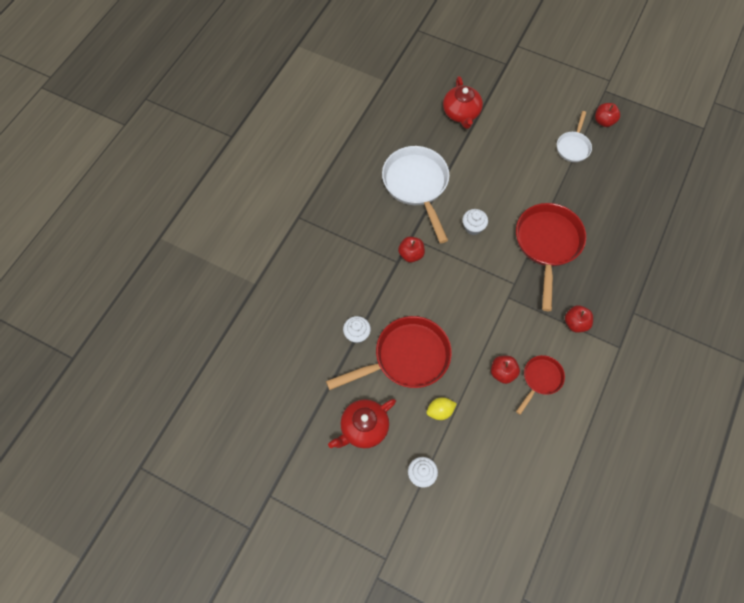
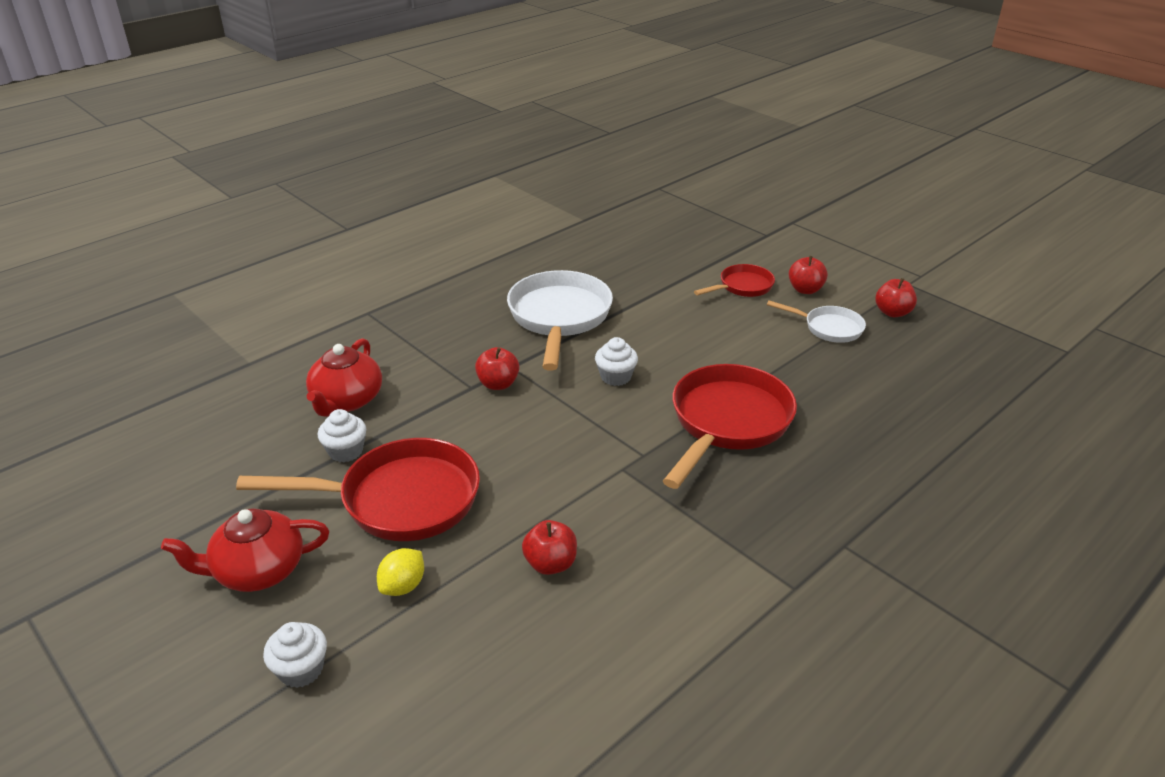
camera: 20 degrees right, 30 degrees down
(440, 411) = (403, 586): yellow lemon -> yellow lemon turned 60 degrees counterclockwise
(461, 113) = (672, 265): red teapot -> red teapot (347, 401)
(540, 379) = (614, 593): red pan -> red pan (742, 287)
(573, 147) = (828, 328): white pan -> white pan turned 105 degrees counterclockwise
(575, 323) = (725, 532): red apple -> red apple (805, 290)

